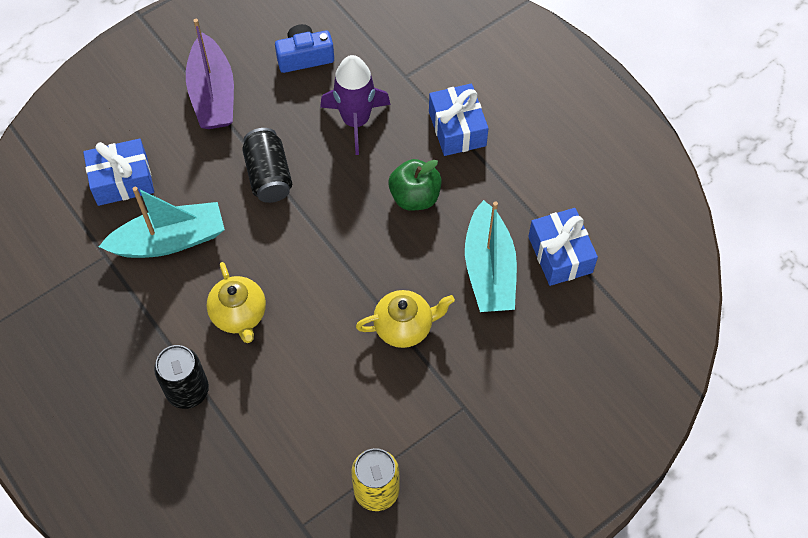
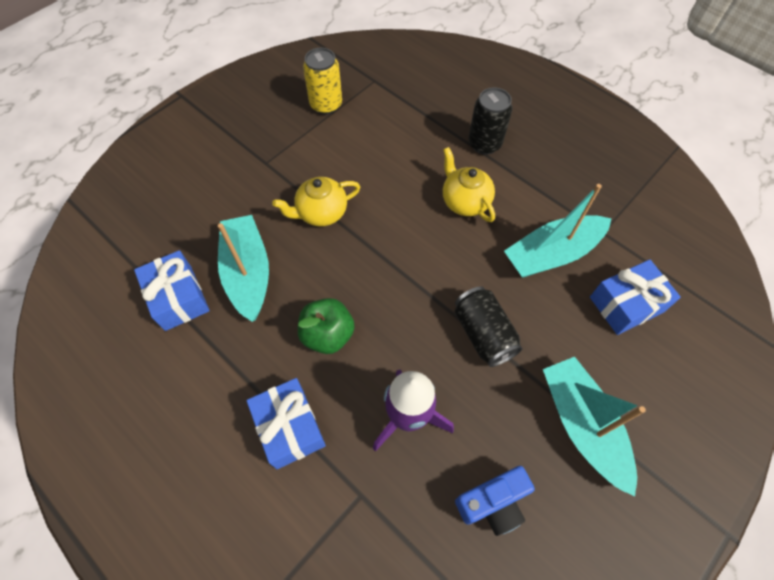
camera: 170 degrees right, 0 degrees up
(213, 94) = (582, 425): purple boat -> turquoise boat

